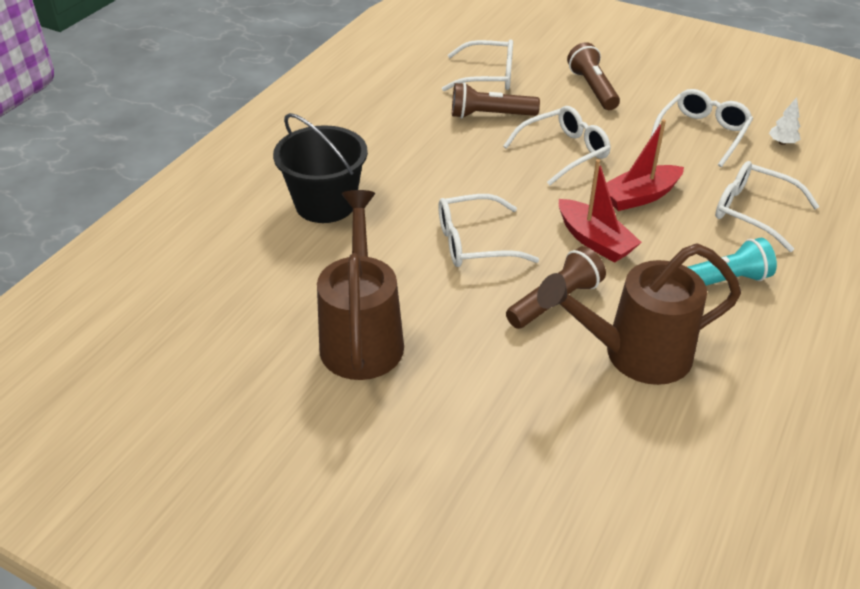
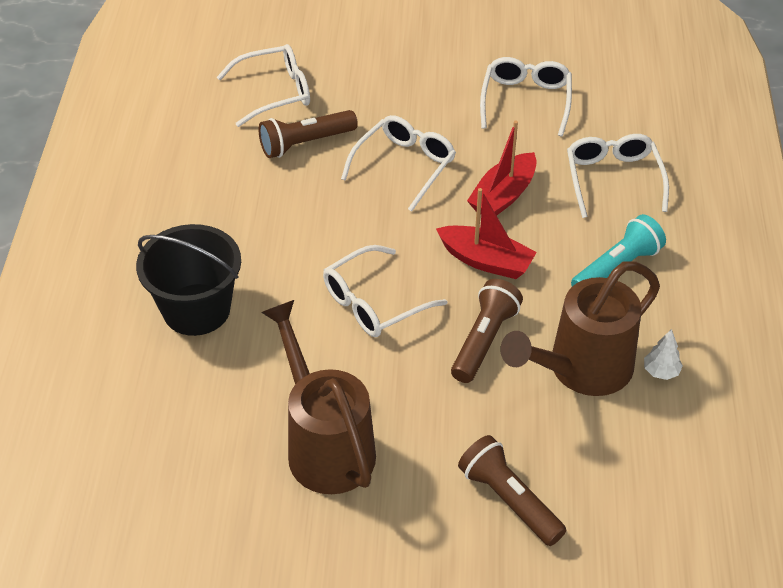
camera: 25 degrees left, 5 degrees up
(592, 88) = (392, 76): brown flashlight -> brown flashlight (509, 500)
(753, 212) = (613, 179): white glasses -> white glasses turned 75 degrees clockwise
(782, 143) = (604, 89): white tree -> white tree (660, 371)

